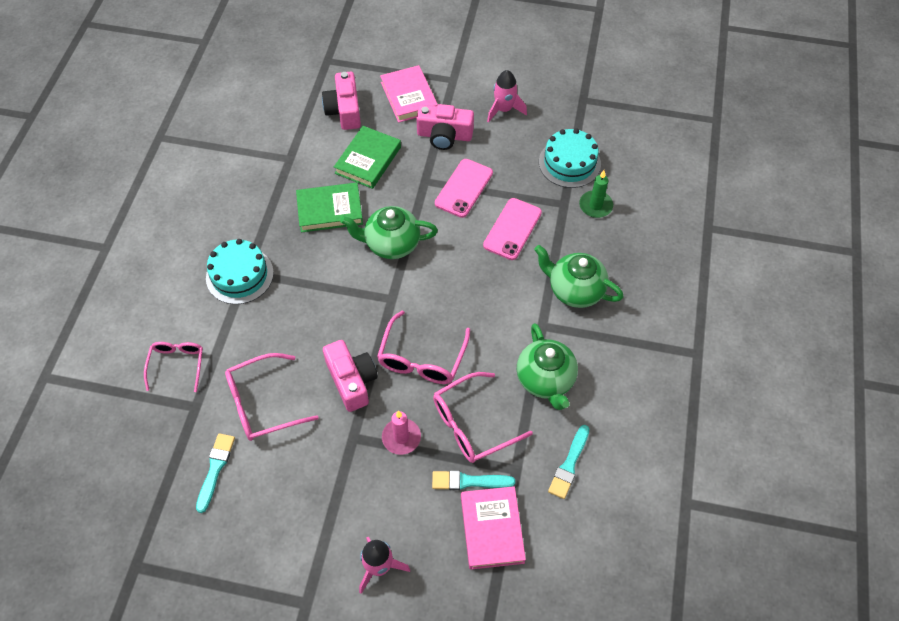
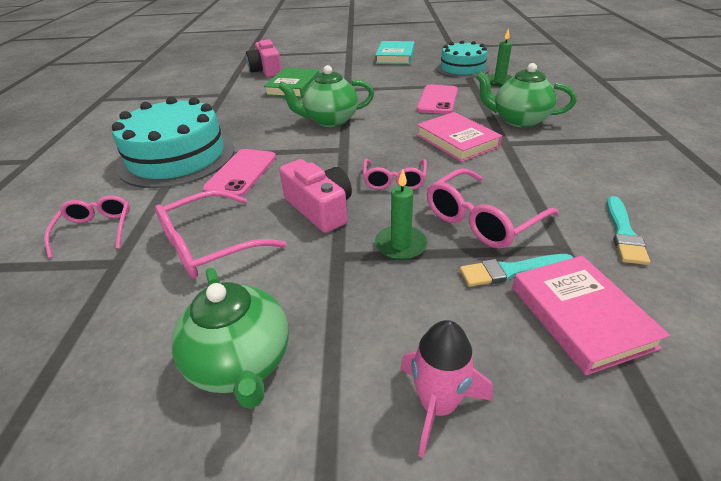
camera: 10 degrees left, 20 degrees down
(215, 469) = (141, 324): turquoise brush -> none
(239, 275) = (177, 157): turquoise cake -> turquoise cake, size x1.56
(330, 210) = (265, 112): green book -> none
(401, 437) = (400, 245): pink candle -> green candle
(409, 97) = (317, 60): pink book -> pink book (457, 141)
(422, 358) = (394, 180): pink glasses -> pink glasses, size x0.67
(444, 135) = (354, 70): pink camera -> none
(464, 188) = (383, 88): pink phone -> pink phone (241, 173)
(504, 110) = (395, 56): pink rocket -> turquoise book
(545, 380) = (538, 175): green teapot -> green teapot (241, 363)

